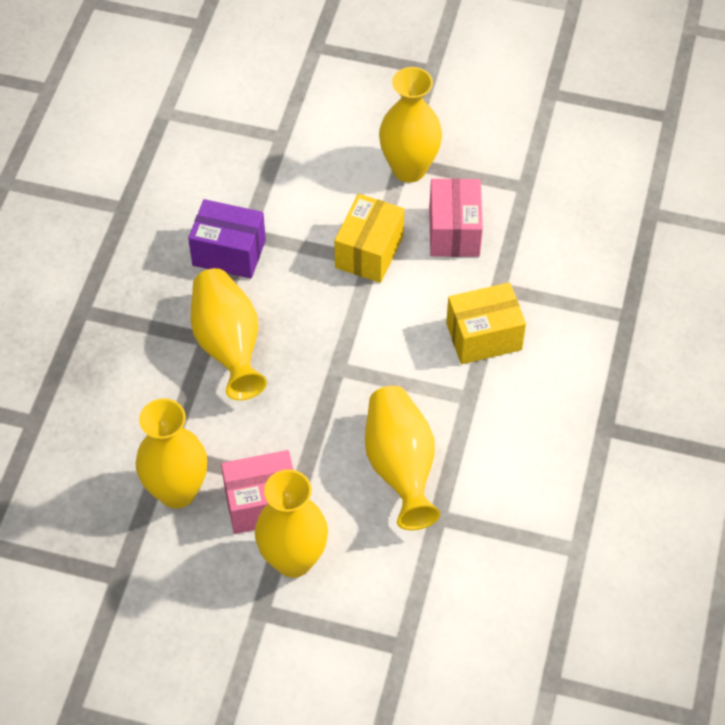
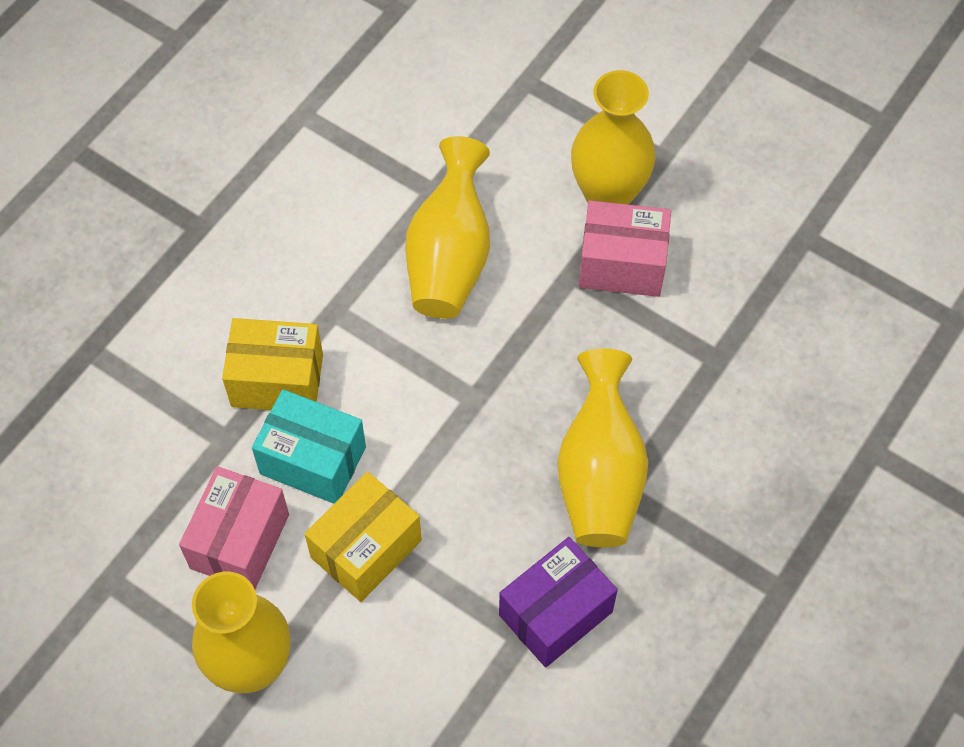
camera: 160 degrees left, 5 degrees up
(177, 491) = (716, 309): yellow vase -> none
(229, 252) = (555, 613): purple box -> purple box turned 75 degrees counterclockwise
(431, 293) = (313, 460): none -> turquoise box

